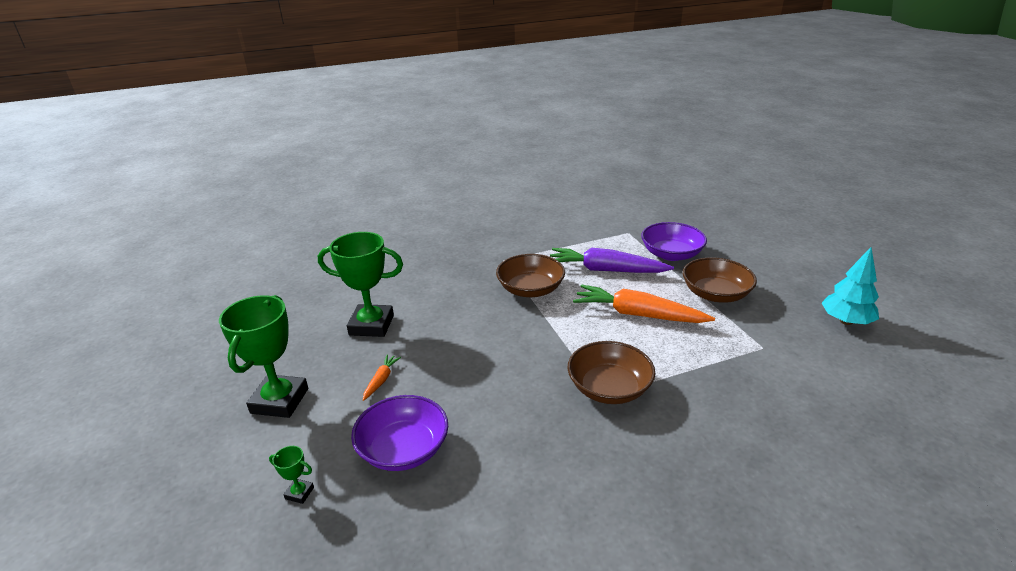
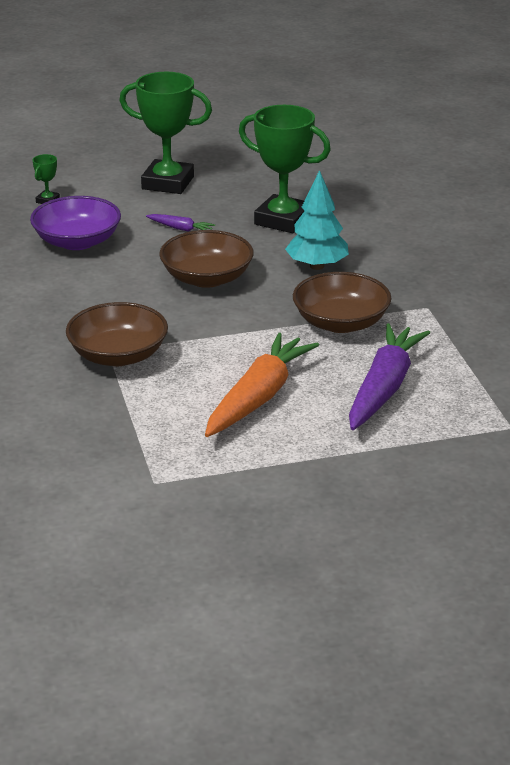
camera: 95 degrees right, 0 degrees up
(371, 325) = (283, 220): green trophy -> green trophy turned 75 degrees counterclockwise
(381, 380) = (180, 228): orange carrot -> purple carrot
(671, 254) = (427, 457): purple bowl -> none
(715, 294) = (296, 474): brown bowl -> brown bowl (207, 278)
(846, 321) = (192, 580): turquoise tree -> turquoise tree (317, 266)

